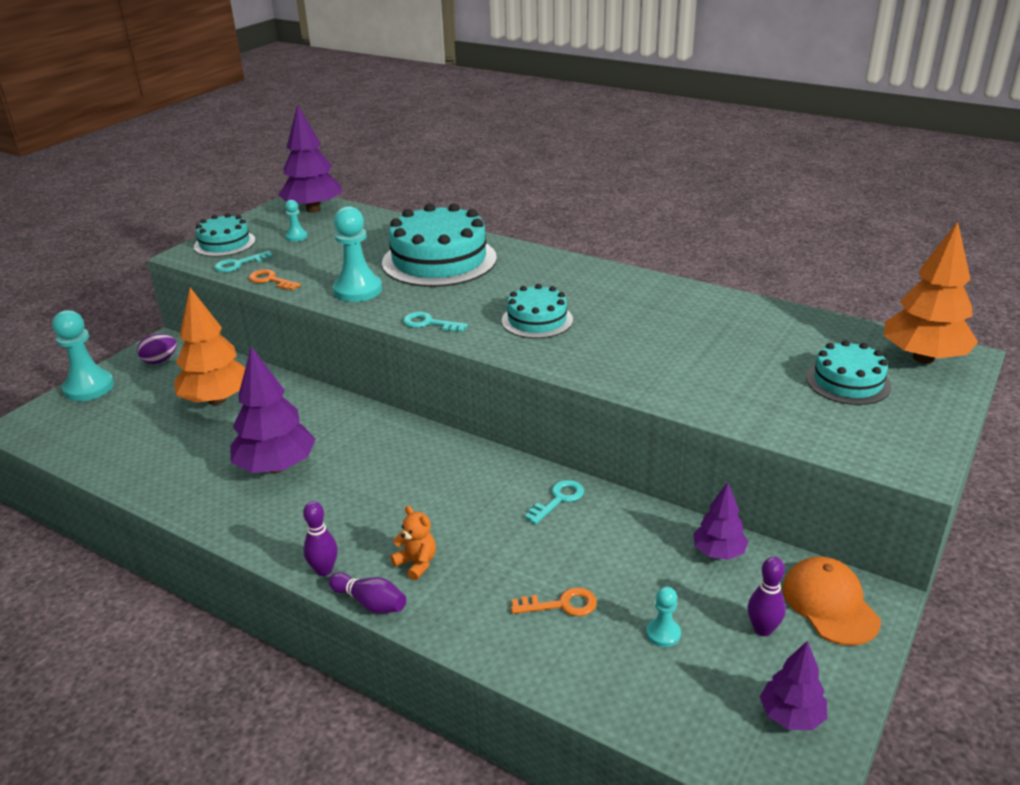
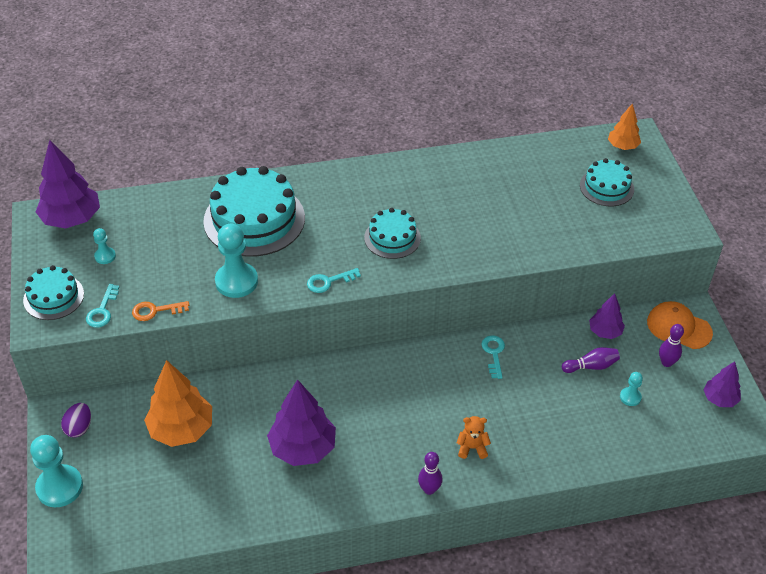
camera: 45 degrees left, 15 degrees up
(370, 603) = (479, 488): purple bowling pin -> purple bowling pin (591, 366)
(561, 605) = (570, 416): orange key -> none
(923, 358) = (622, 146): orange tree -> orange tree, size x0.56

